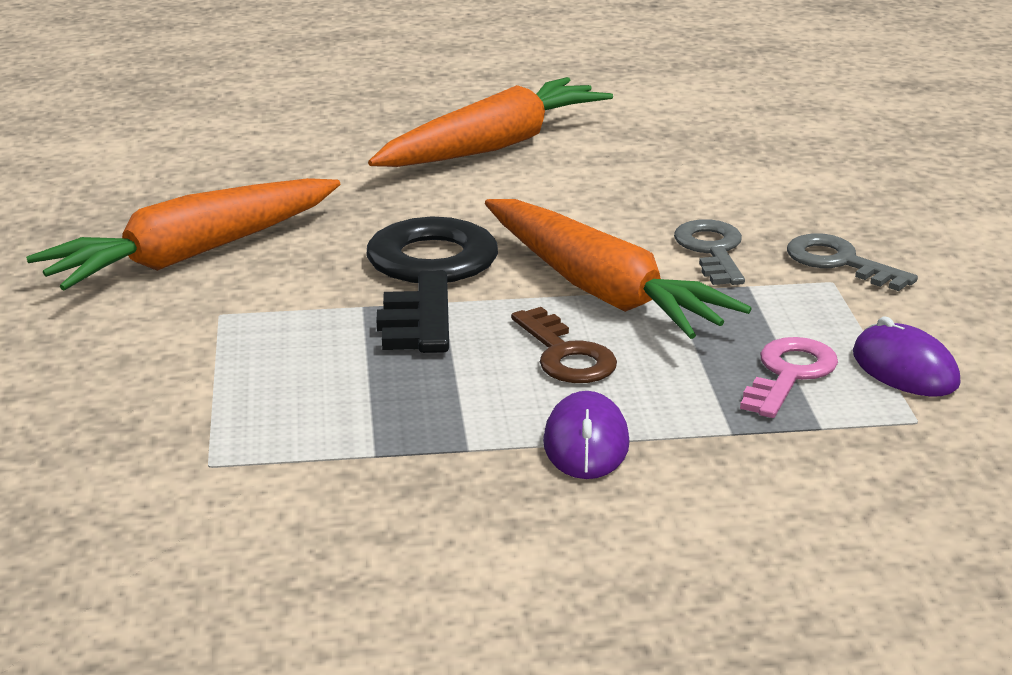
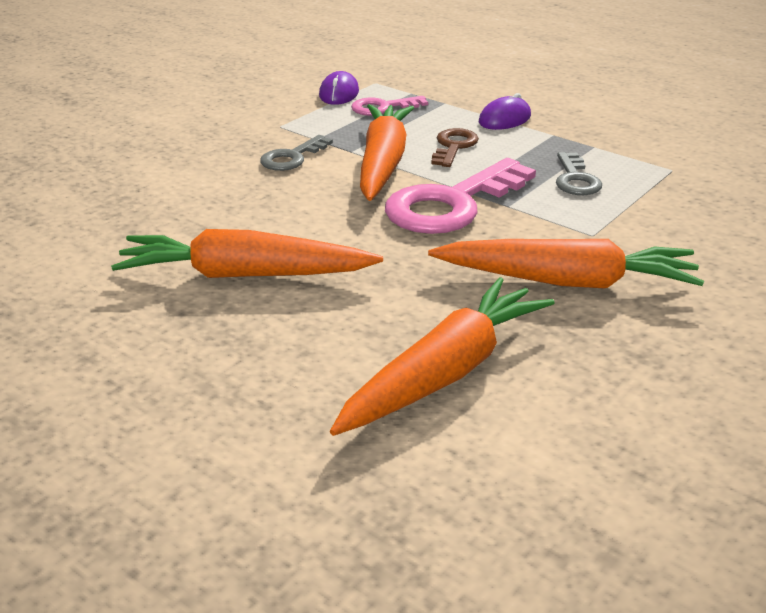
camera: 135 degrees left, 5 degrees up
(214, 157) = (445, 372): none -> orange carrot
(429, 278) = (451, 204): black key -> pink key
(839, 262) = (256, 130): grey key -> grey key (575, 179)

